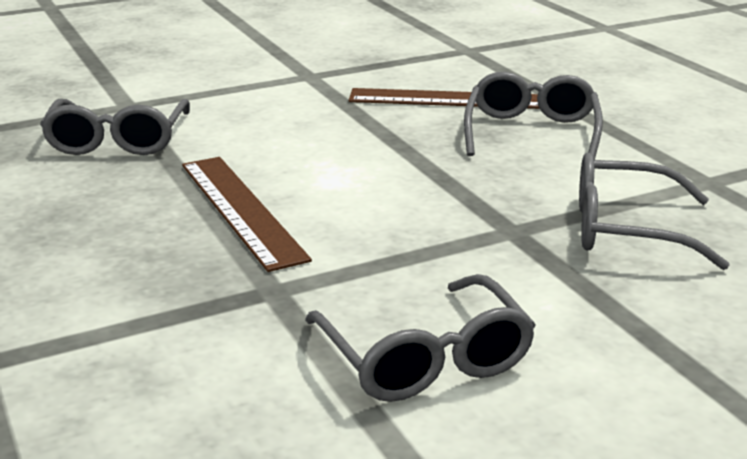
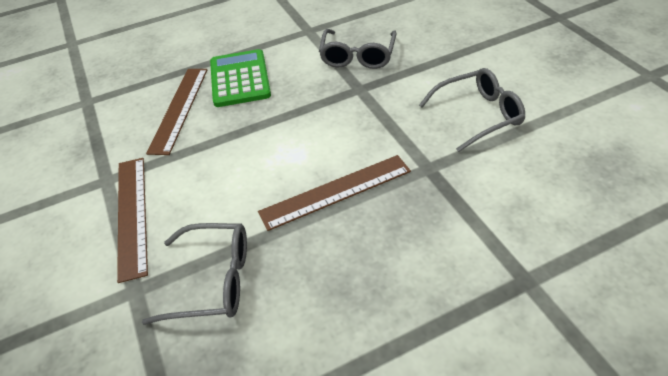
camera: 85 degrees left, 20 degrees up
(244, 93) = (132, 214): none -> brown ruler
(531, 132) = (240, 79): grey glasses -> green calculator

